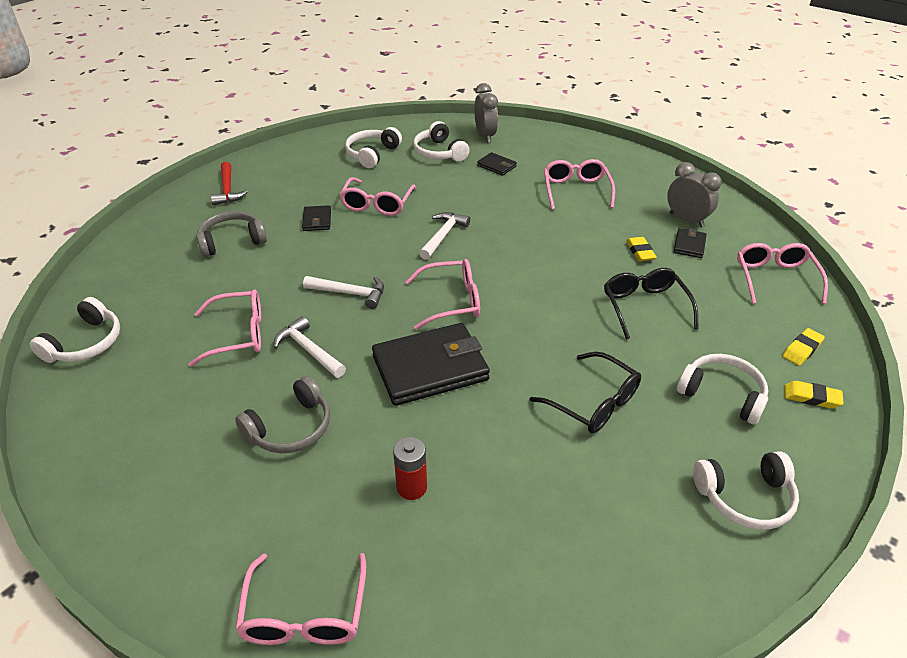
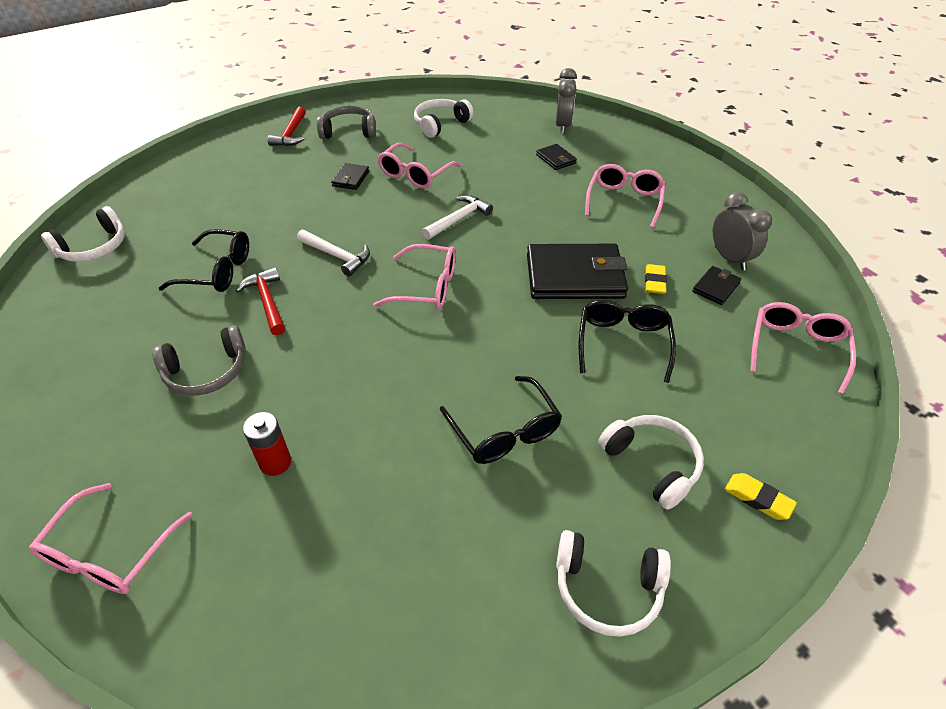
camera: 20 degrees right, 5 degrees up
(232, 241) = (265, 183): grey headphones -> grey headphones (349, 131)
(239, 334) = (218, 271): pink glasses -> black glasses
(309, 350) = (267, 302): white hammer -> red hammer
(430, 368) = (365, 349): black wallet -> black wallet (574, 276)
(439, 152) = (506, 134): white headphones -> none
(802, 349) = (780, 440): yellow eraser -> none

